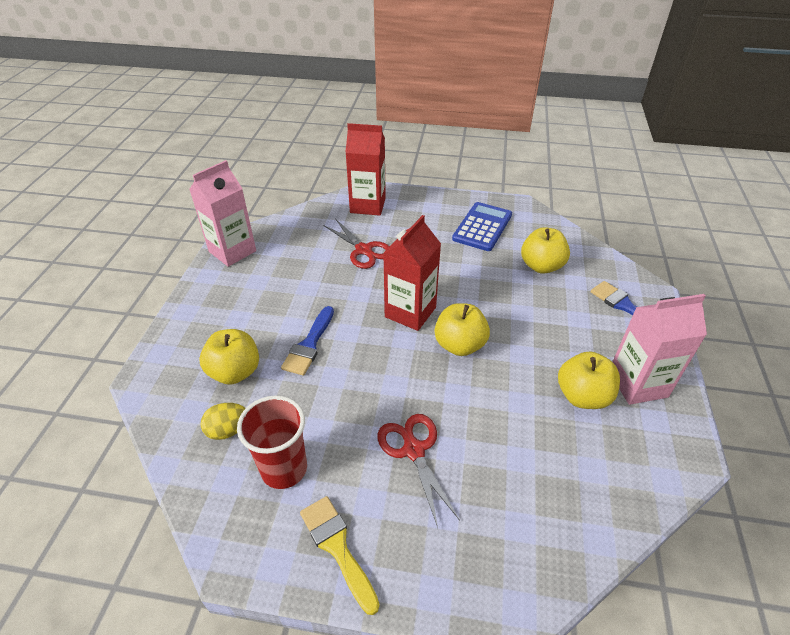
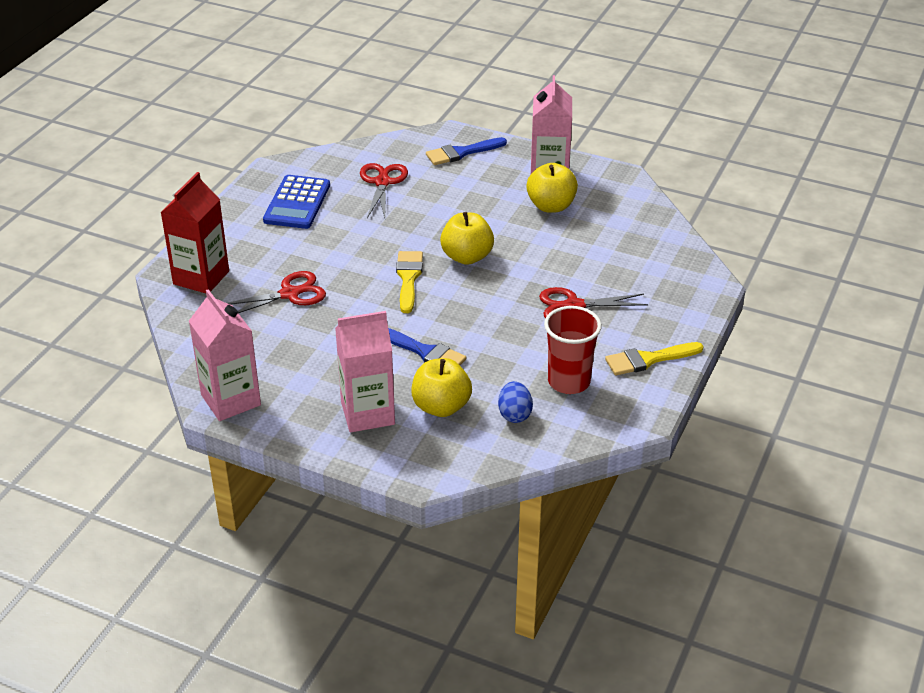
camera: 75 degrees left, 5 degrees down
(223, 326) = (367, 413): none -> pink carton
(228, 430) = (514, 414): yellow egg -> blue egg
(410, 312) = (408, 278): red carton -> yellow brush
(482, 227) = (297, 203): blue calculator -> blue calculator turned 120 degrees counterclockwise
(541, 266) = (382, 182): yellow apple -> red scissors

